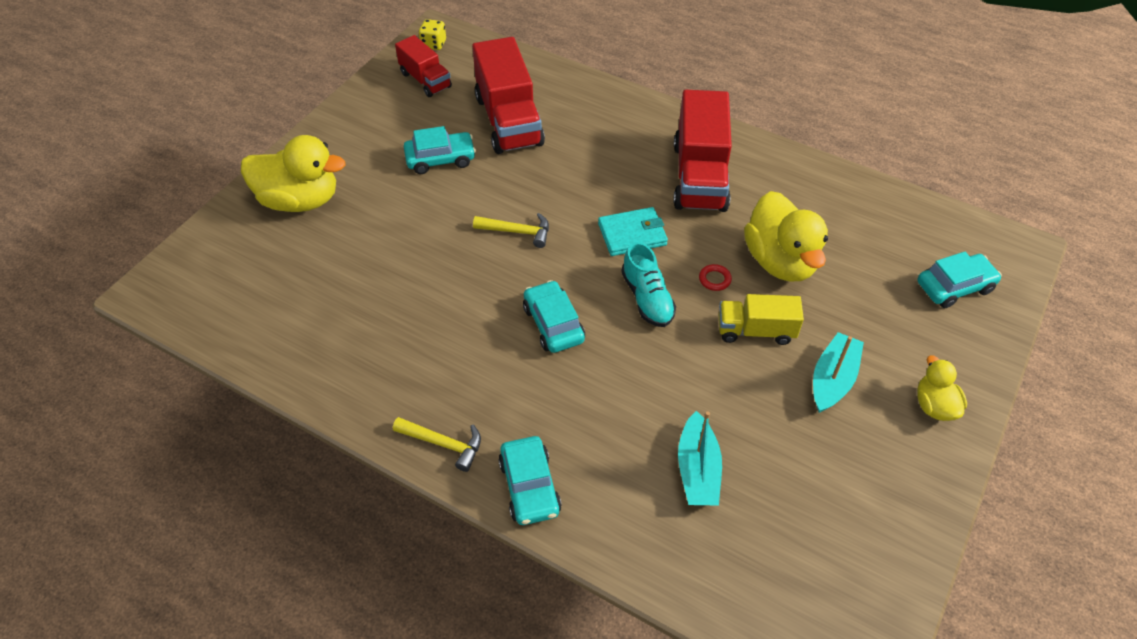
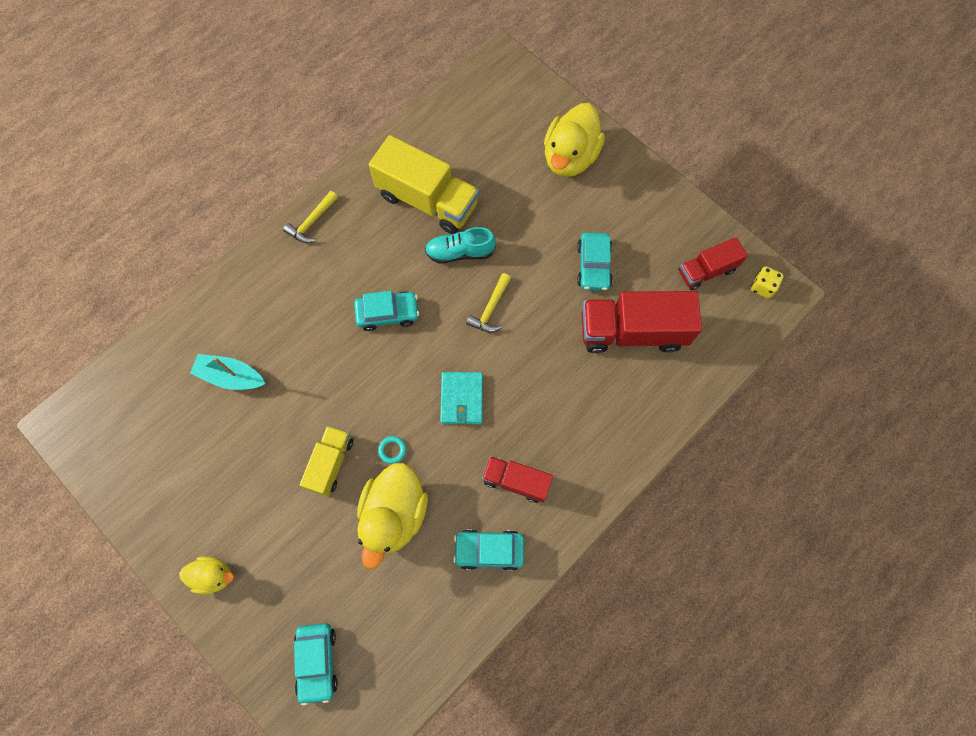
camera: 105 degrees right, 20 degrees up
(384, 322) = (427, 200): none -> yellow truck
(530, 487) = (260, 267): turquoise car -> turquoise car (489, 550)
(647, 298) = (390, 390): turquoise shoe -> turquoise shoe (460, 252)
(699, 176) = (516, 481): red truck -> red truck, size x0.57
(714, 279) = (392, 450): red ring -> turquoise ring
(780, 261) = (394, 514): yellow duck -> yellow duck turned 75 degrees counterclockwise
(832, 379) = (265, 505): turquoise boat -> none

